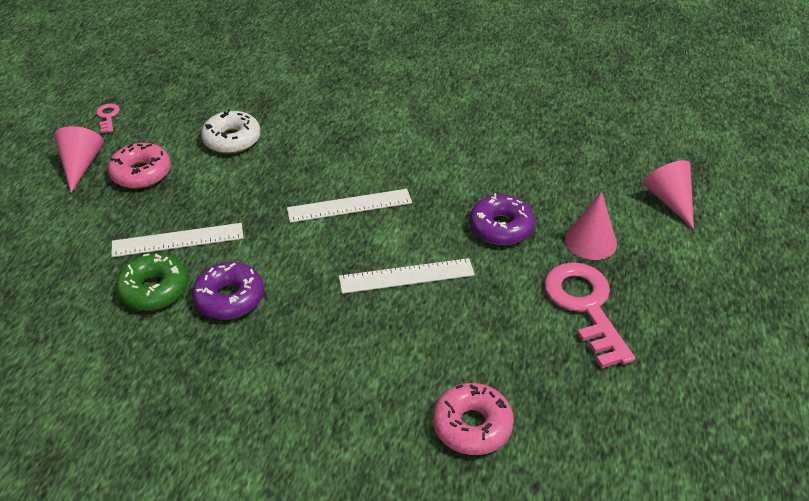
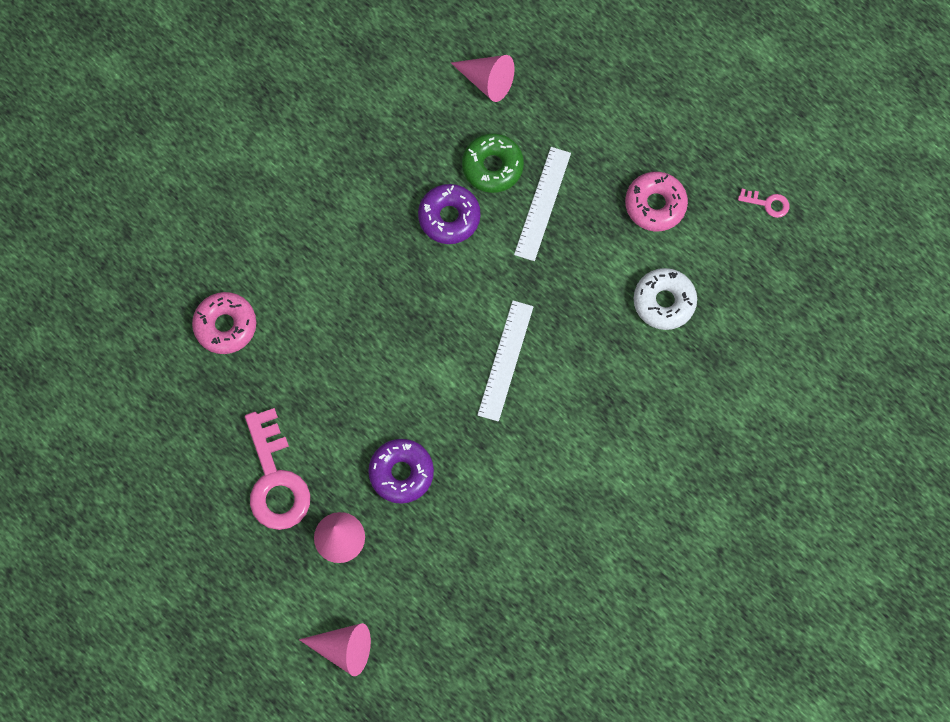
camera: 120 degrees right, 30 degrees up
(81, 165) = (696, 158): pink cone -> pink cone (487, 81)
(406, 276) = (392, 361): white ruler -> none
(585, 306) = (275, 479): pink key -> pink key turned 60 degrees clockwise

